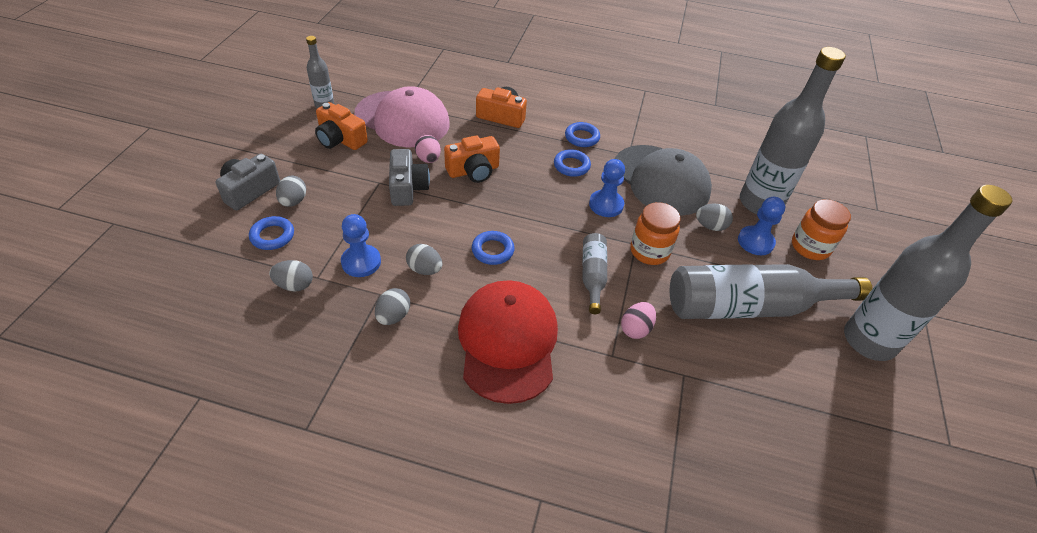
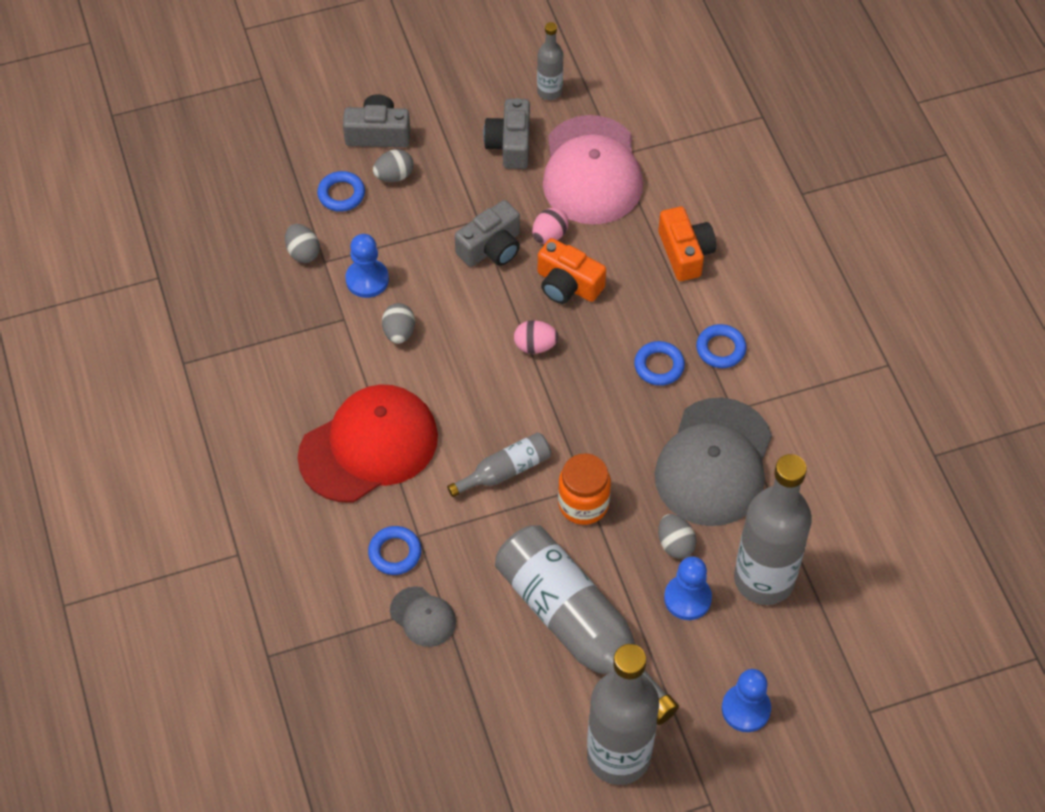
camera: 60 degrees right, 10 degrees up
(340, 139) = (510, 144): orange camera -> grey camera
(393, 316) = (328, 345): grey egg -> none
(492, 250) = (468, 370): blue ring -> blue ring (395, 553)
(606, 205) = (622, 430): blue pawn -> blue pawn (746, 709)
(635, 329) = (465, 539): pink egg -> pink egg (535, 346)
(689, 393) = (423, 617): none -> grey cap
(810, 247) = (727, 657): orange jar -> none

